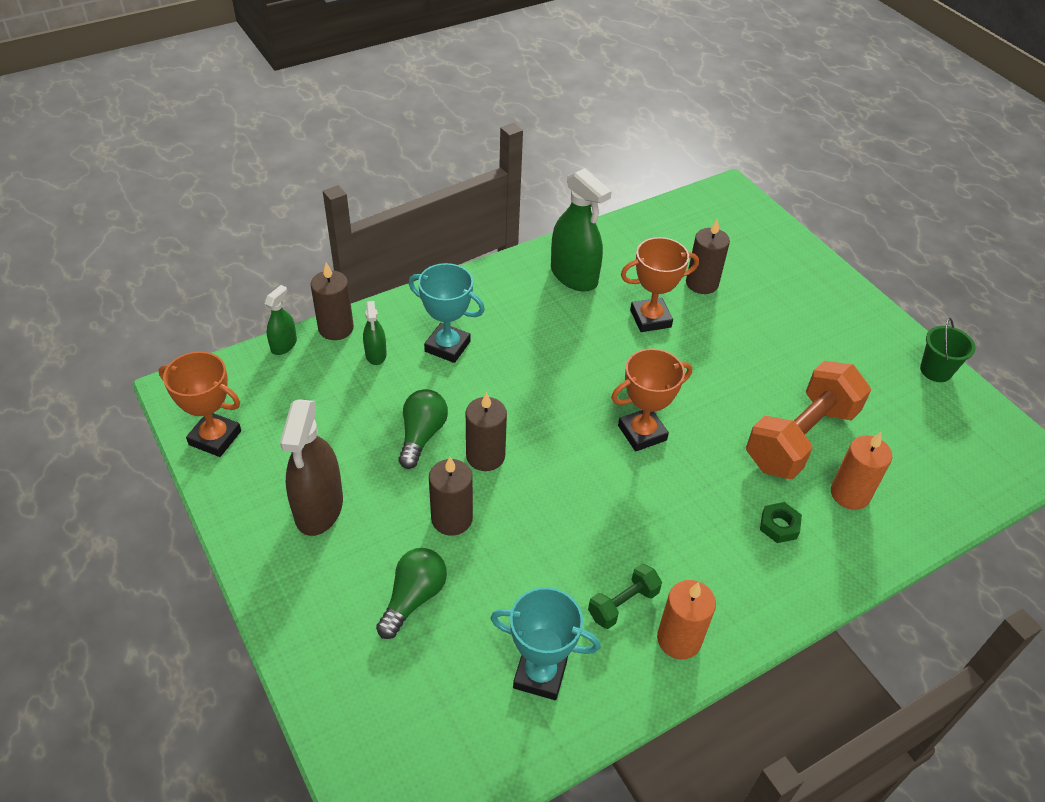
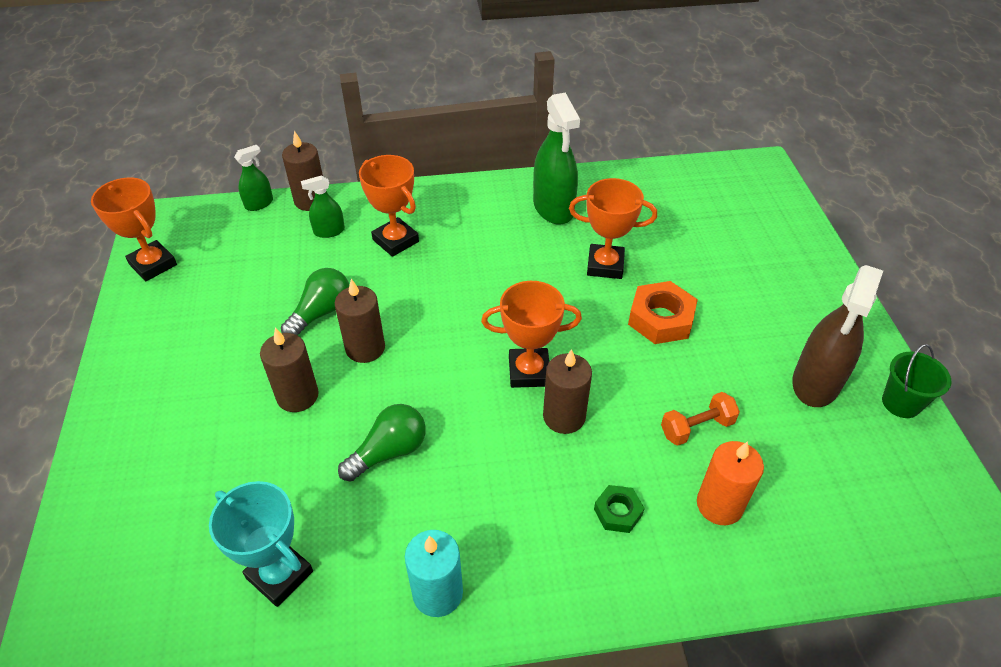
camera: 25 degrees right, 0 degrees up
(319, 508) = (193, 349): brown spray bottle -> brown spray bottle (816, 382)
(376, 354) = (329, 231): green spray bottle -> green spray bottle turned 60 degrees clockwise
(413, 598) = (216, 457): green light bulb -> green light bulb (389, 452)
(447, 346) = (395, 241): turquoise trophy -> orange trophy
(623, 604) = (404, 535): green dumbbell -> none
(679, 639) = (437, 593): orange candle -> turquoise candle
(702, 283) = (679, 245): brown candle -> brown candle (564, 417)
(723, 354) = (661, 319): none -> orange nut
(800, 438) = (696, 427): orange dumbbell -> orange dumbbell, size x0.47

